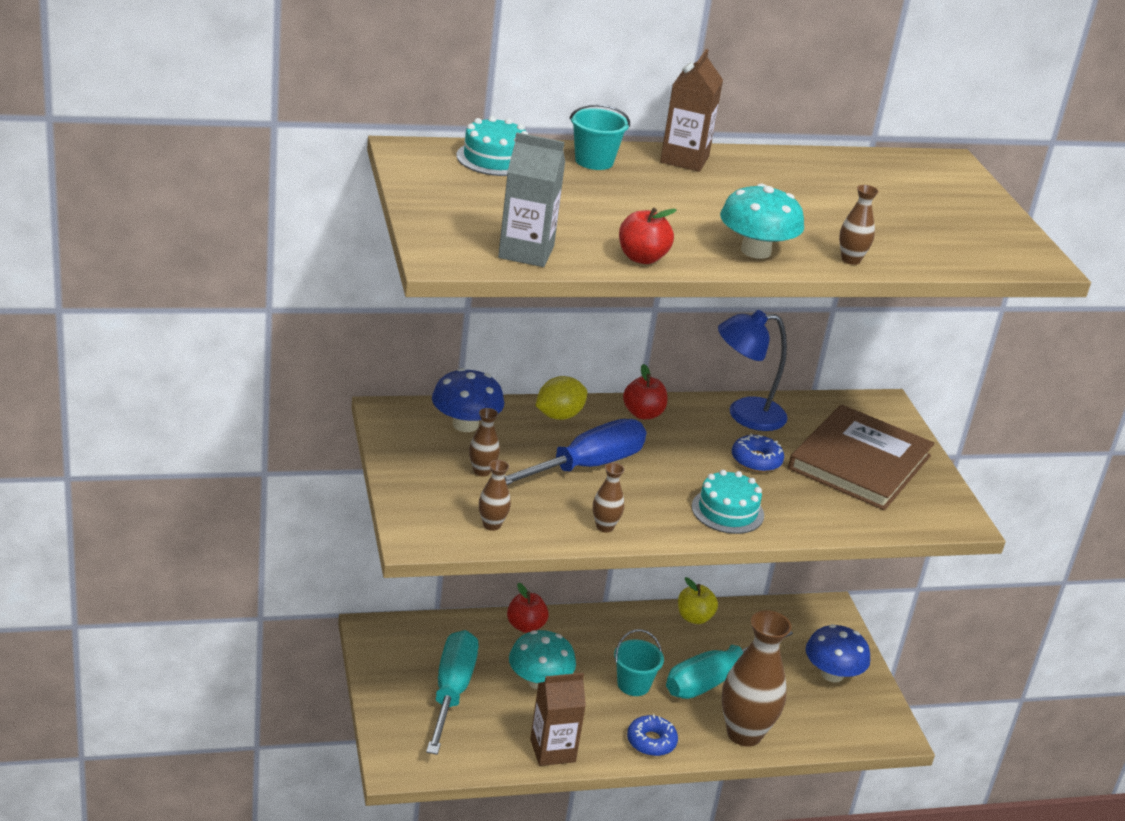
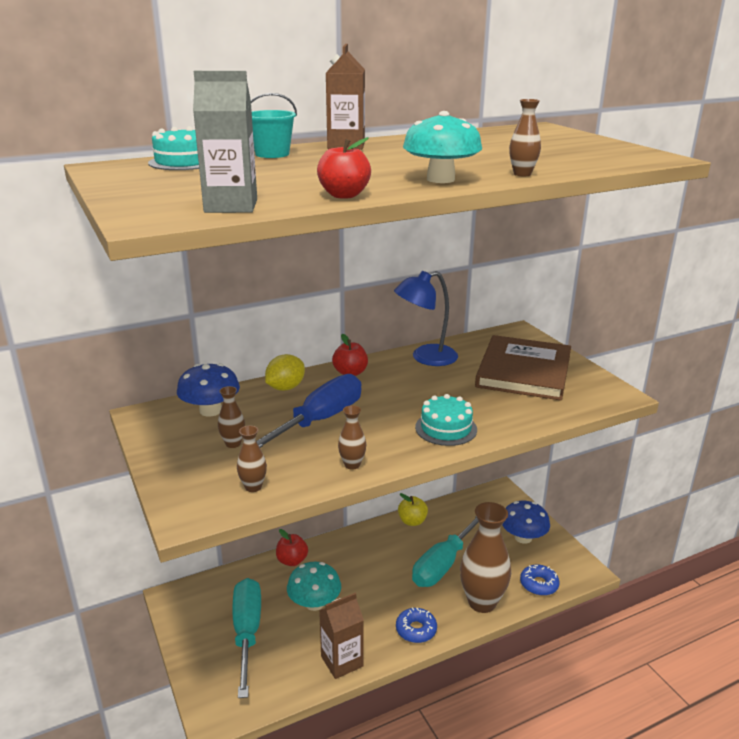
camera: 10 degrees left, 5 degrees down
(633, 684) = (386, 585): turquoise bucket -> none
(756, 460) = (449, 386): blue donut -> blue donut (539, 584)

